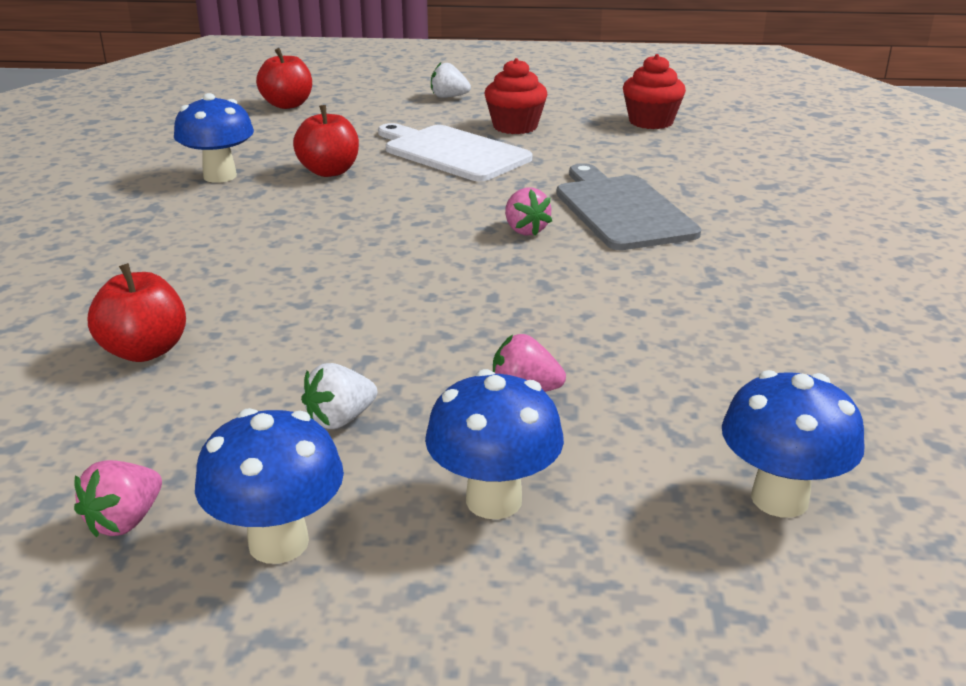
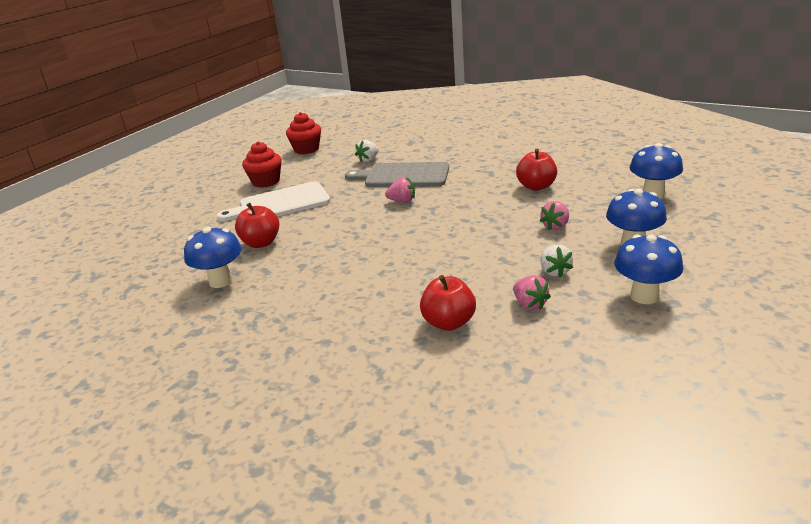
camera: 60 degrees left, 0 degrees up
(125, 521) = (613, 336): pink strawberry -> pink strawberry (529, 304)
(287, 105) = (121, 245): red apple -> red apple (536, 186)
(449, 97) = (191, 192): white strawberry -> white strawberry (368, 160)

